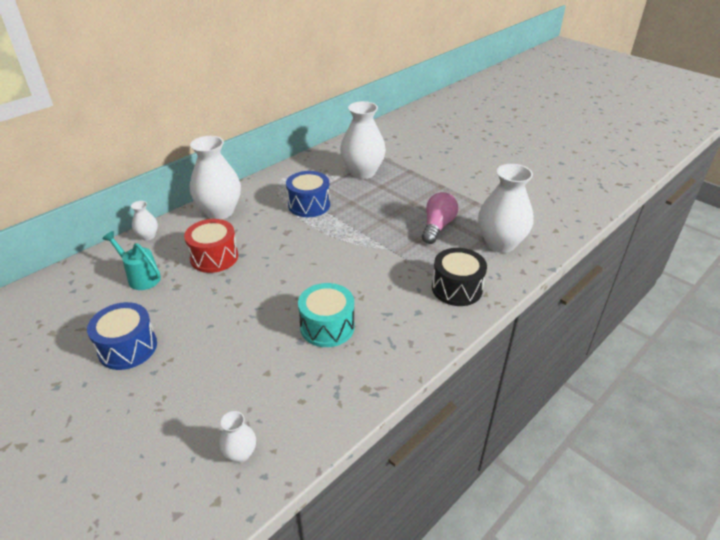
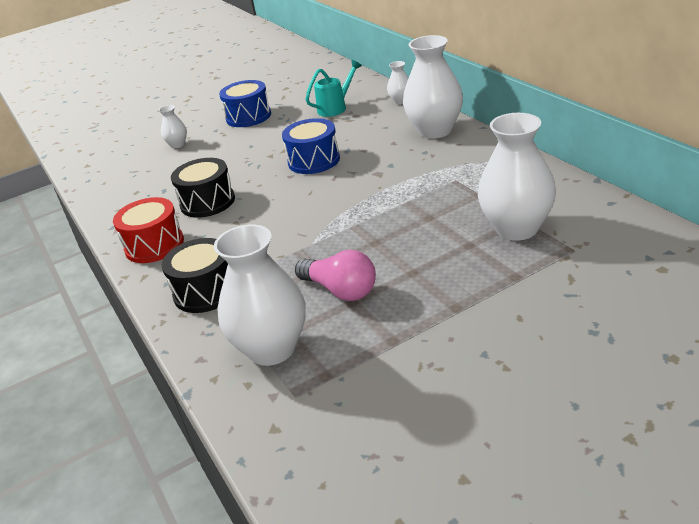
camera: 110 degrees right, 5 degrees down
(214, 257) = (349, 137): red drum -> red drum (154, 245)
(240, 453) = (113, 170): white vase -> white vase (177, 145)
(309, 205) = (432, 185): blue drum -> blue drum (314, 161)
(327, 327) = (207, 202): turquoise drum -> black drum

